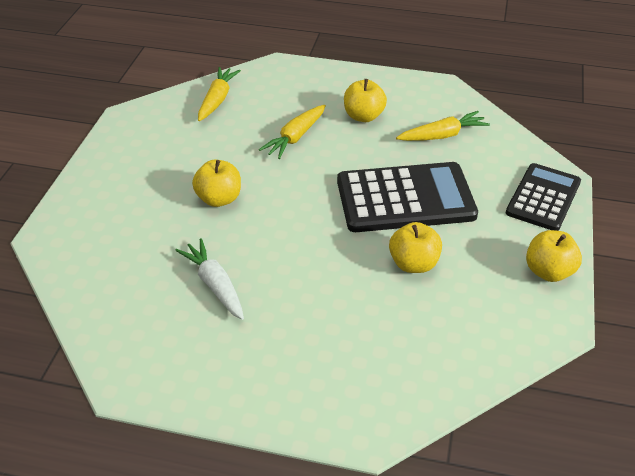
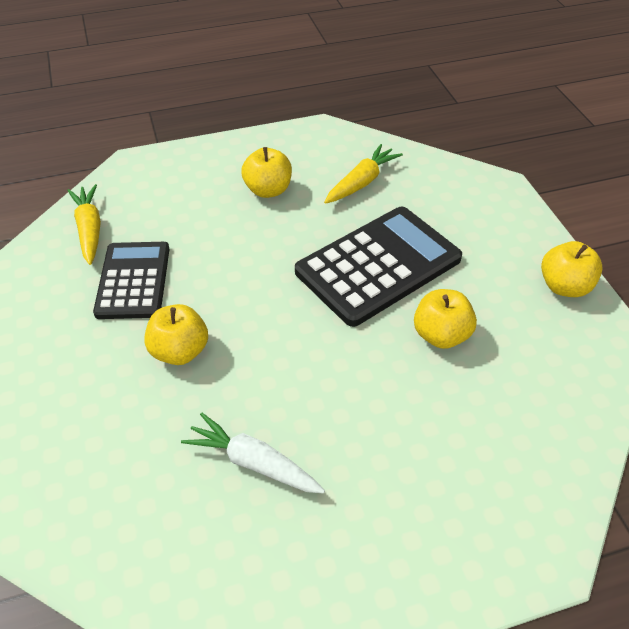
camera: 30 degrees left, 5 degrees up
(295, 137) = (213, 241): yellow carrot -> none
(543, 197) = (501, 211): black calculator -> black calculator (133, 280)

